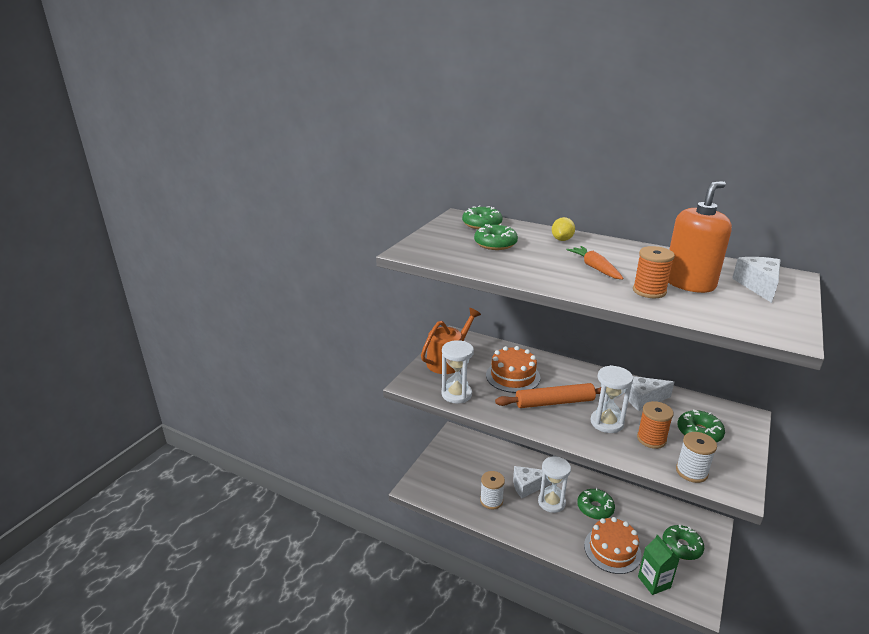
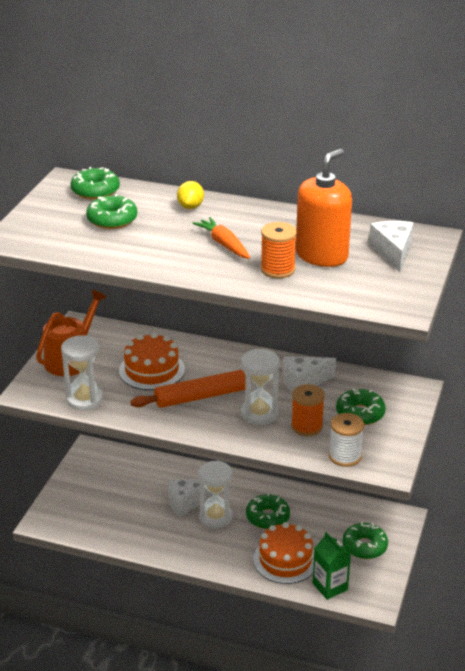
camera: 10 degrees left, 5 degrees up
(491, 501) = (142, 524): white spool -> none

